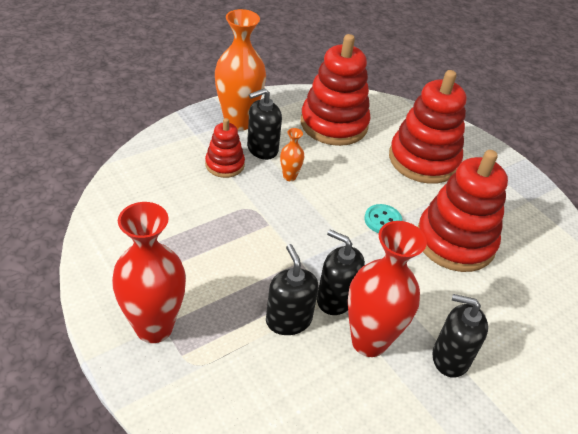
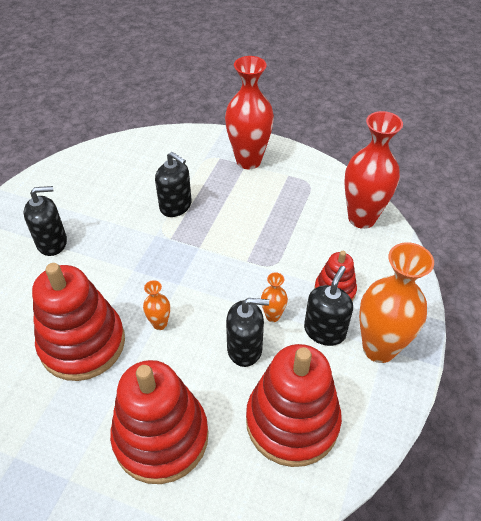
camera: 150 degrees right, 5 degrees up
(335, 299) = (154, 235): black soap dispenser -> black soap dispenser (245, 349)
(369, 341) = (114, 222): red vase -> red vase (362, 218)
(382, 220) = (160, 324): turquoise button -> orange vase

